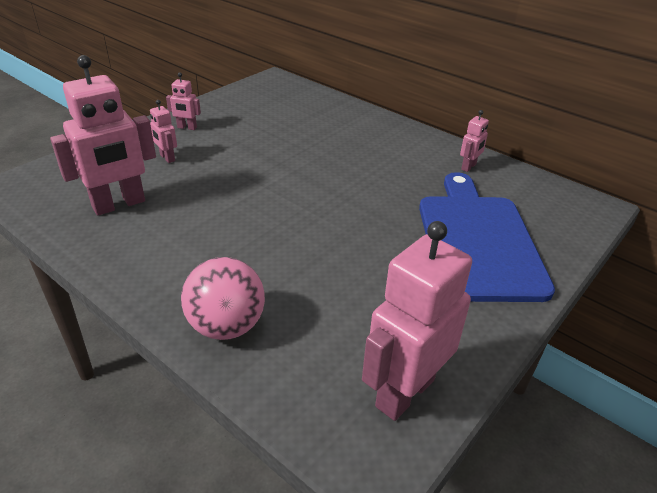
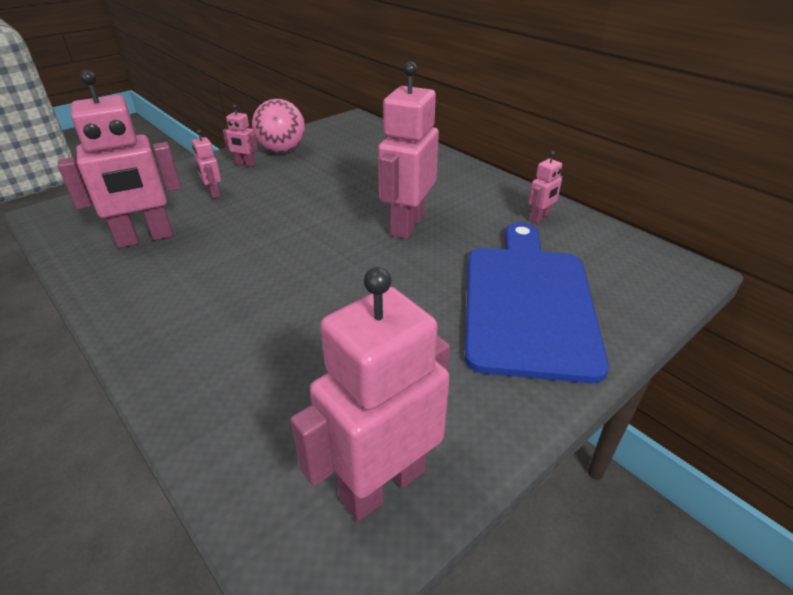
camera: 10 degrees right, 0 degrees up
(226, 326) = (203, 380): pink ball -> pink ball (282, 151)
(357, 179) = (407, 225): none -> pink robot

